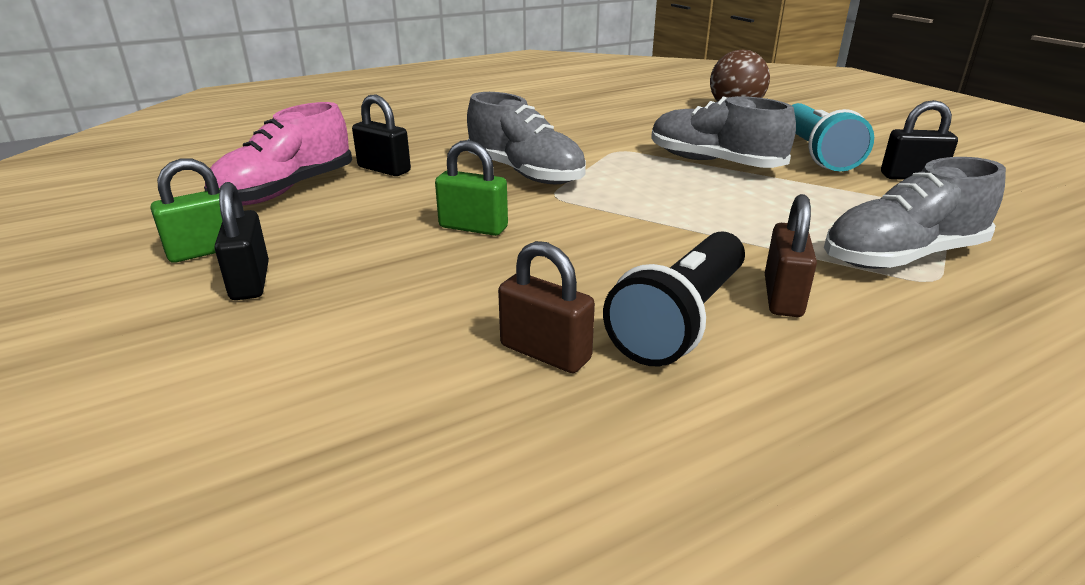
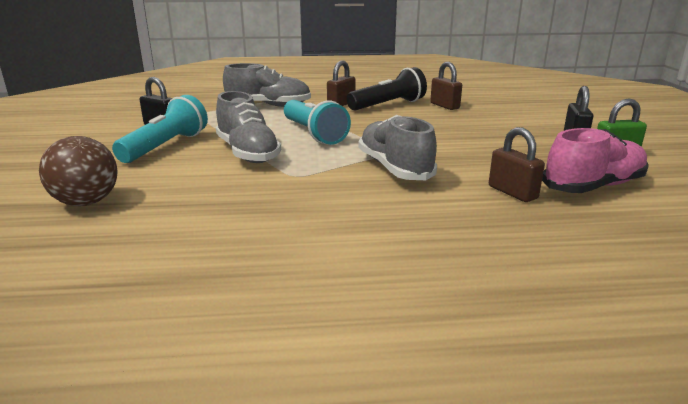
camera: 155 degrees left, 5 degrees down
(384, 169) = (512, 192): black padlock -> brown padlock
(473, 227) = (452, 142): green padlock -> none
(692, 203) = (314, 134): none -> turquoise flashlight

